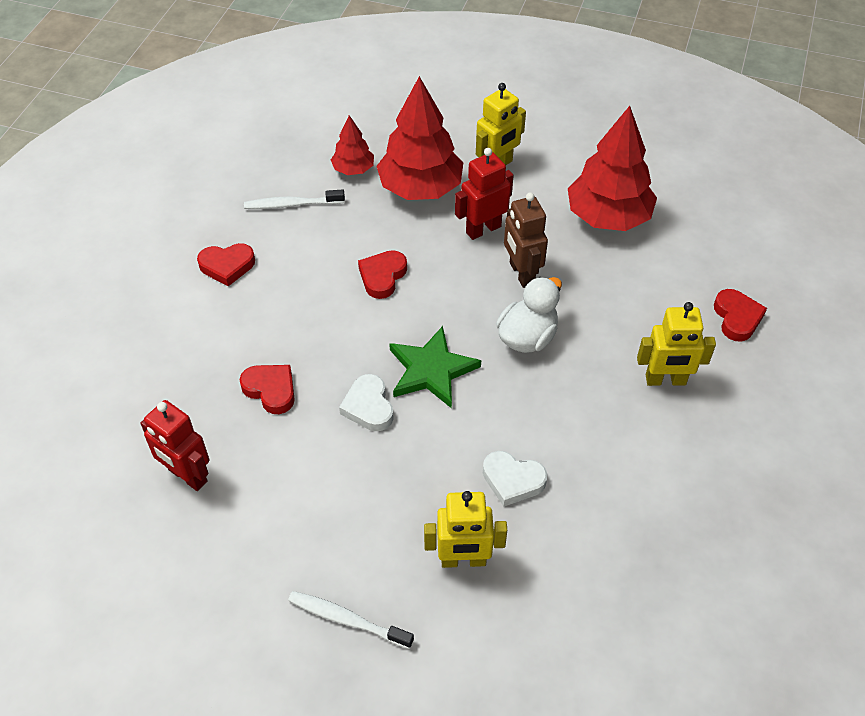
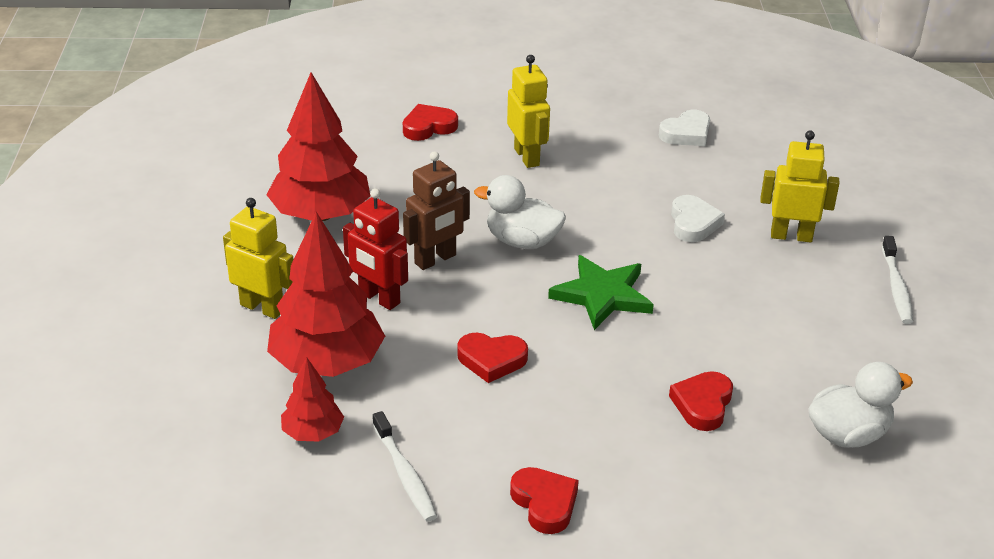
camera: 110 degrees left, 15 degrees down
(187, 476) = (848, 435): red robot -> white duck
(368, 406) = (675, 327): white heart -> white heart (686, 133)
(463, 560) = (791, 236): yellow robot -> yellow robot turned 60 degrees counterclockwise

